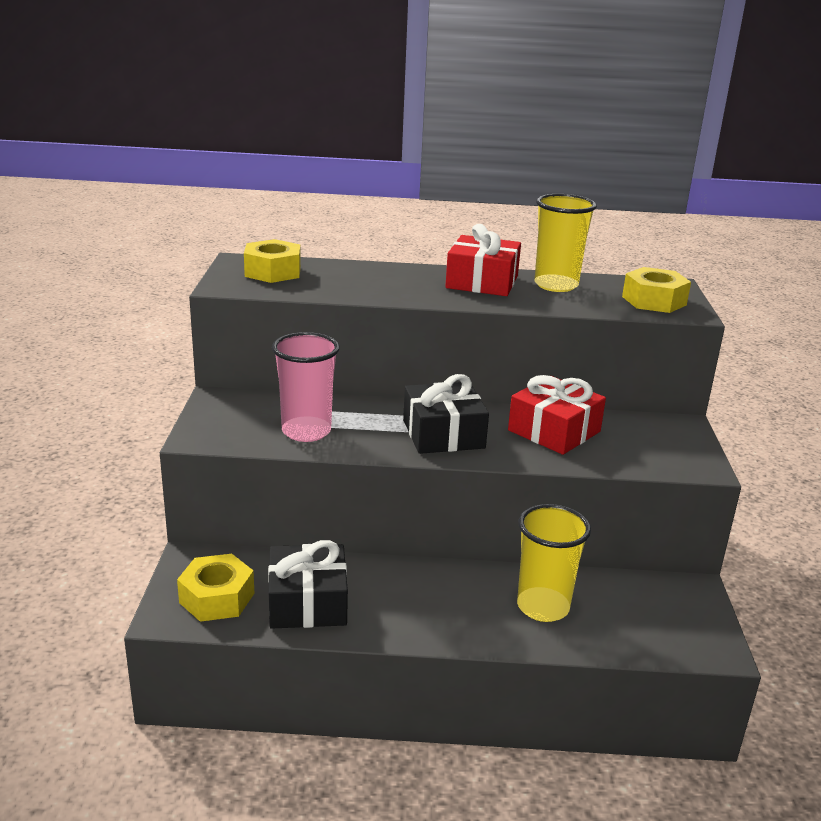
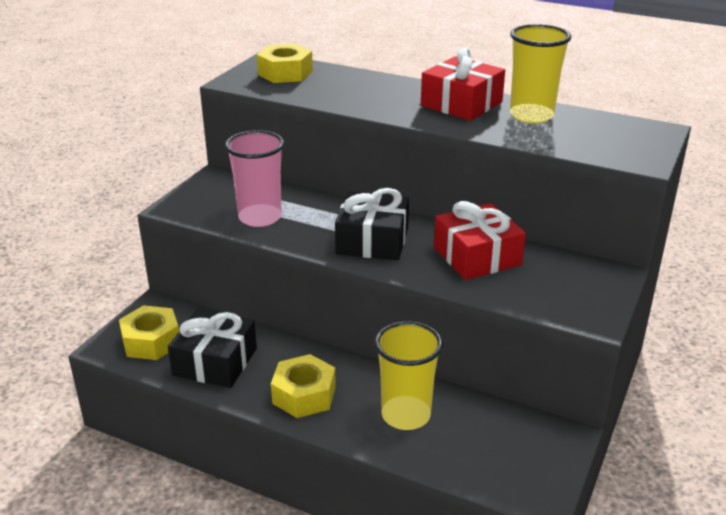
camera: 25 degrees right, 5 degrees up
(654, 301) = (617, 144): yellow nut -> yellow nut (304, 395)

